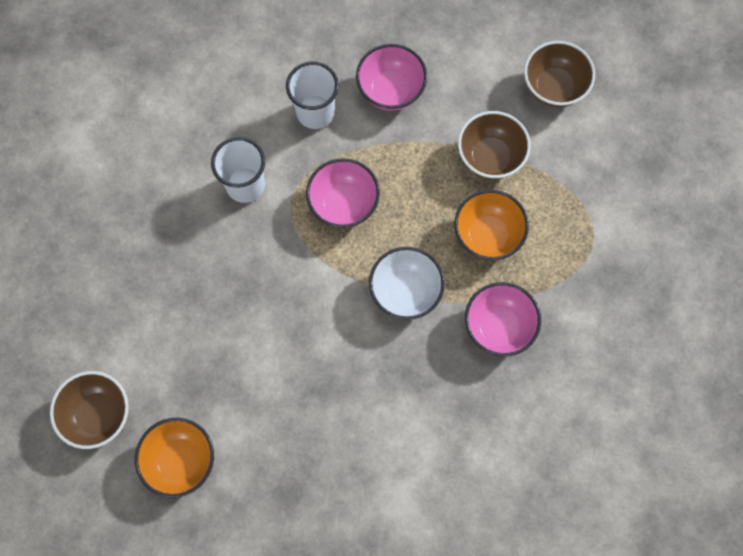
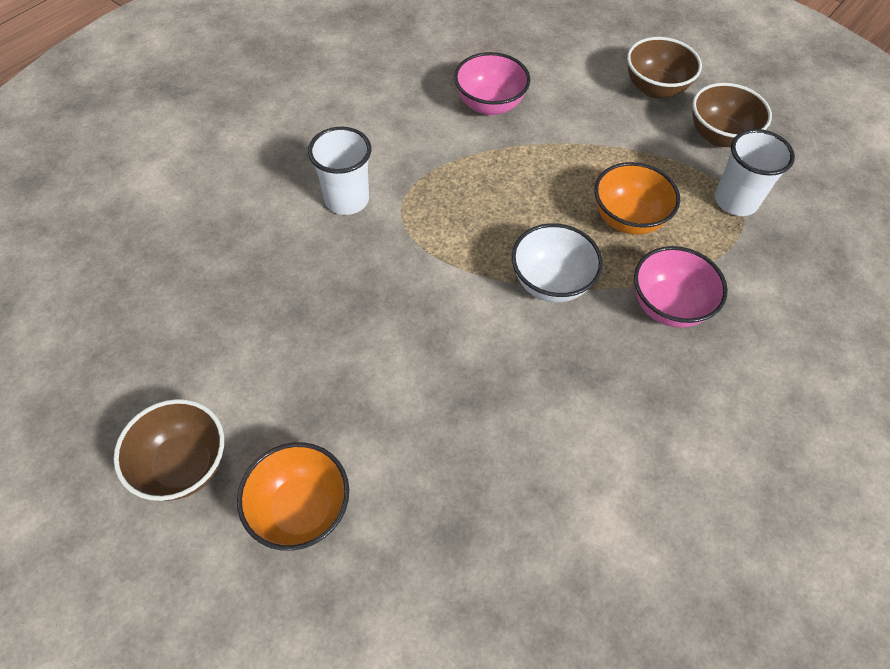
camera: 10 degrees left, 15 degrees down
(315, 112) = (413, 129): white cup -> white cup (735, 201)
(343, 204) = (461, 206): pink bowl -> none
(490, 157) = (609, 150): brown bowl -> brown bowl (719, 136)

